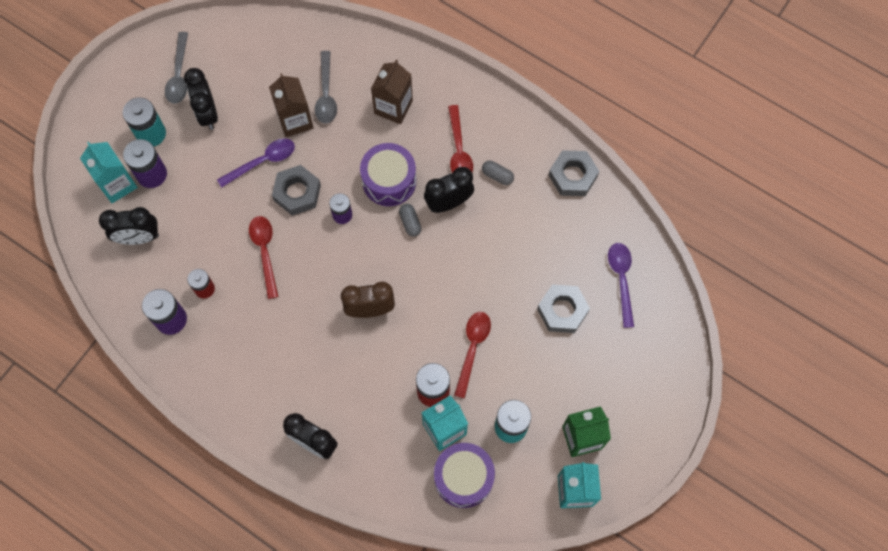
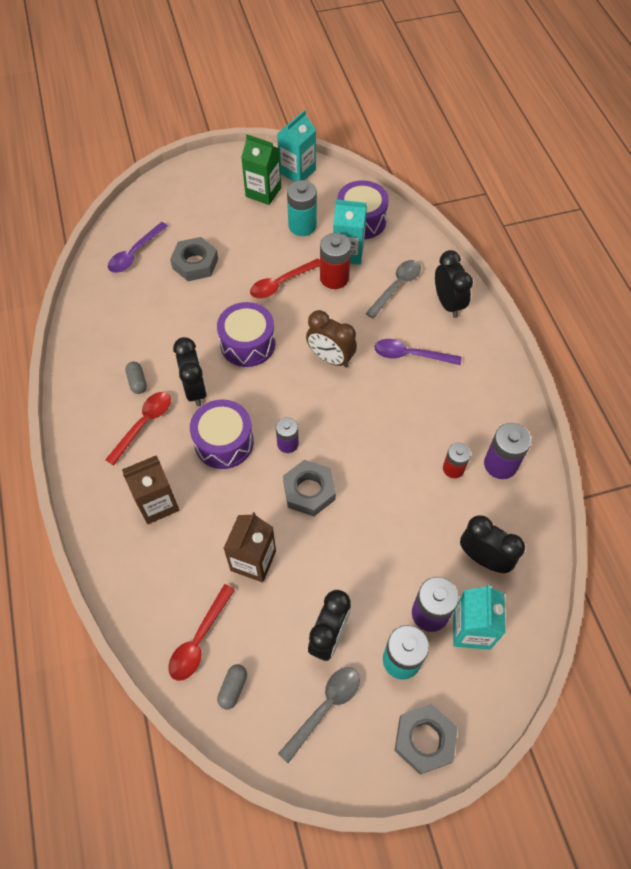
camera: 140 degrees left, 10 degrees down
(262, 162) = (316, 543): purple spoon -> purple spoon (410, 355)
(265, 252) = (378, 461): red spoon -> red spoon (199, 639)
(326, 94) = (202, 564): grey spoon -> grey spoon (396, 287)
(410, 223) = (240, 397): grey capsule -> grey capsule (233, 688)
(446, 271) = (247, 344): none -> purple drum
(448, 203) = (195, 390): black clock -> black clock turned 120 degrees counterclockwise
(572, 176) = (84, 340): grey nut -> grey nut (424, 740)

